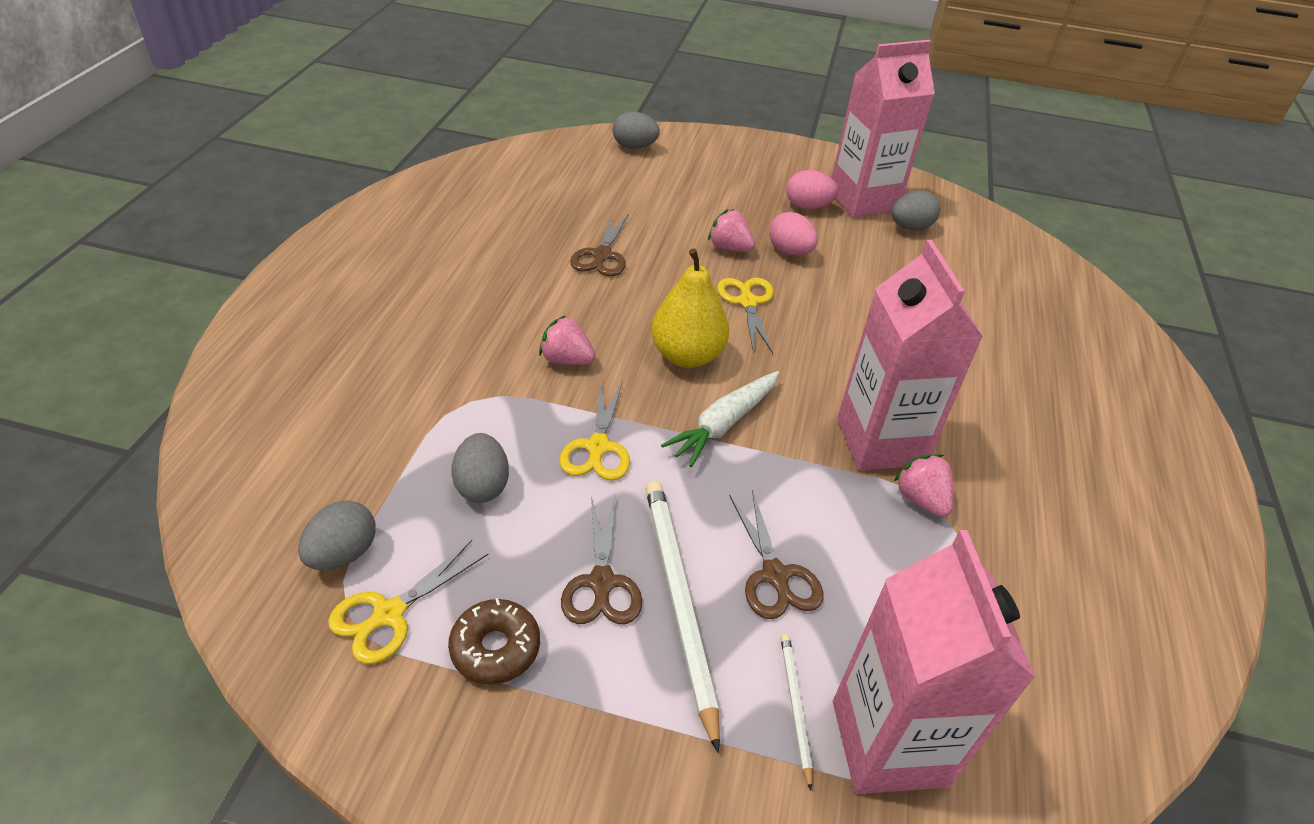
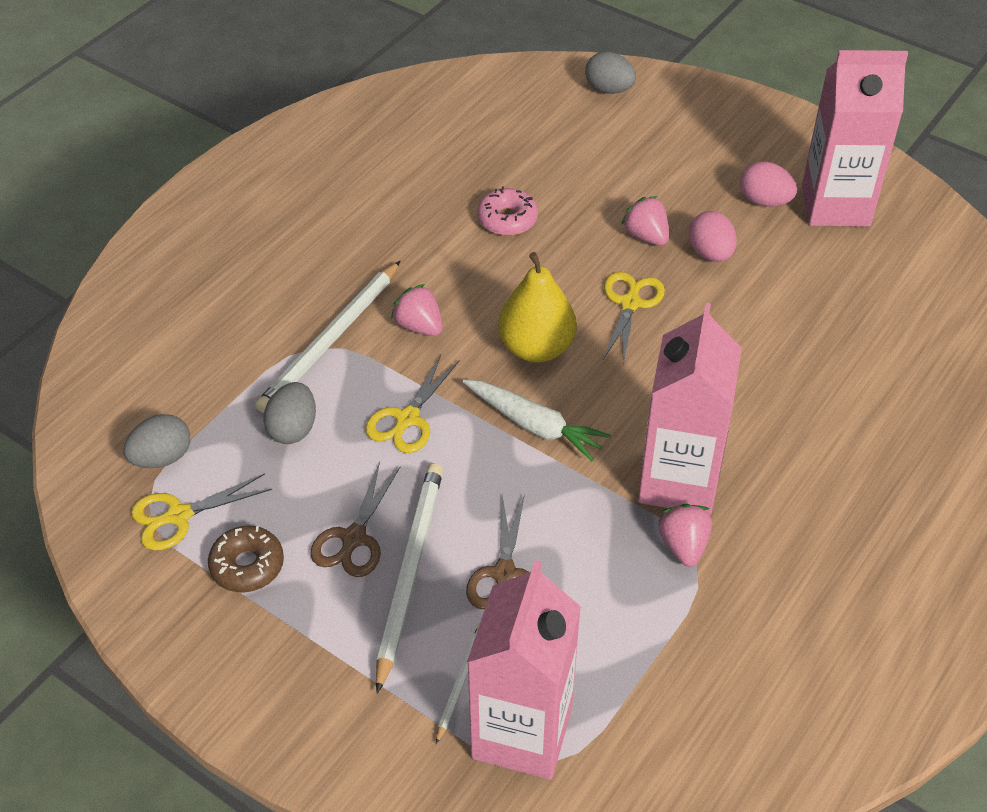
camera: 25 degrees right, 5 degrees up
(483, 391) = (330, 340): none -> white pencil
(602, 255) = (507, 219): brown scissors -> pink donut
(724, 424) = (534, 425): white carrot -> white carrot turned 120 degrees counterclockwise
(910, 227) = (870, 250): grey egg -> none

